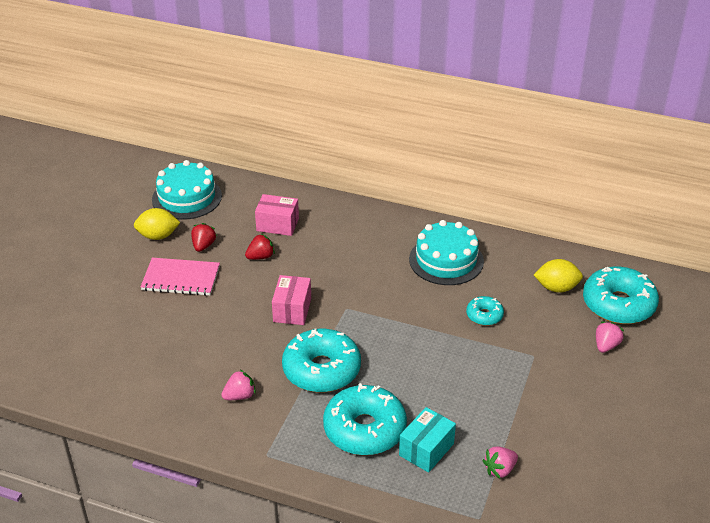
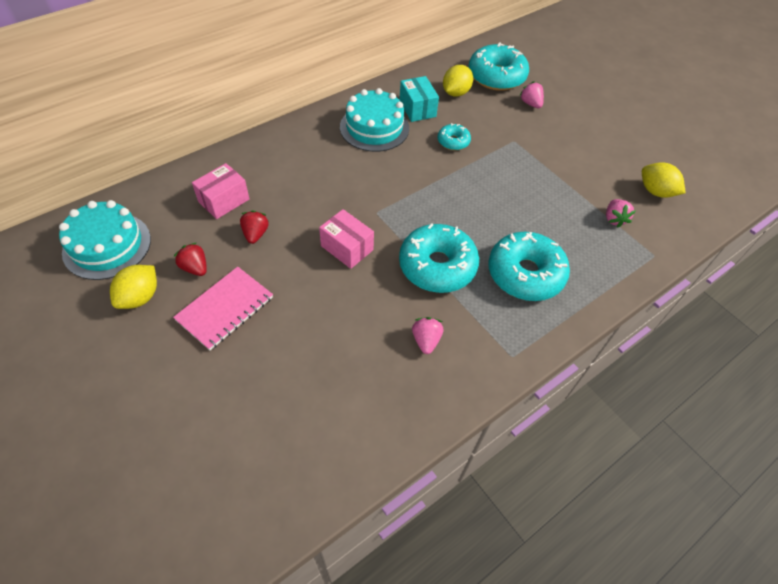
camera: 60 degrees left, 15 degrees up
(426, 449) = (570, 248): turquoise box -> turquoise box (417, 109)
(578, 491) = (655, 191): none -> yellow lemon

